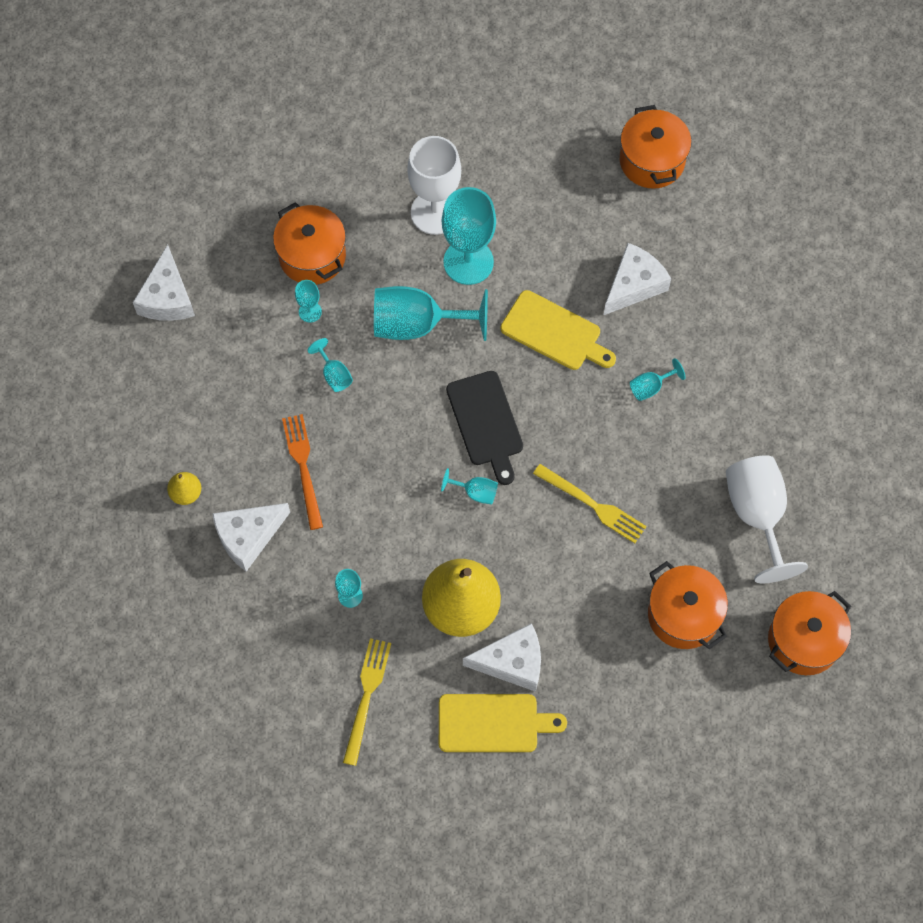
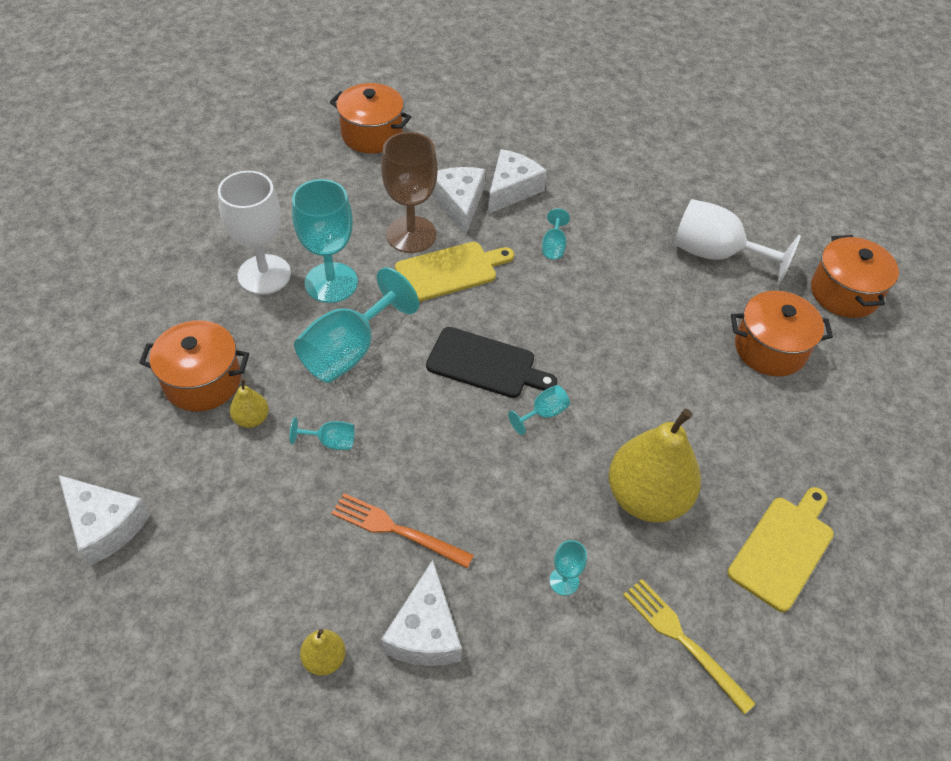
camera: 55 degrees left, 15 degrees down
(310, 312) = (252, 419): turquoise goblet -> yellow pear
(512, 662) = (730, 493): white cheese -> white cheese (511, 189)
(567, 277) = (411, 234): none -> brown goblet
(593, 505) = (624, 343): yellow fork -> none

